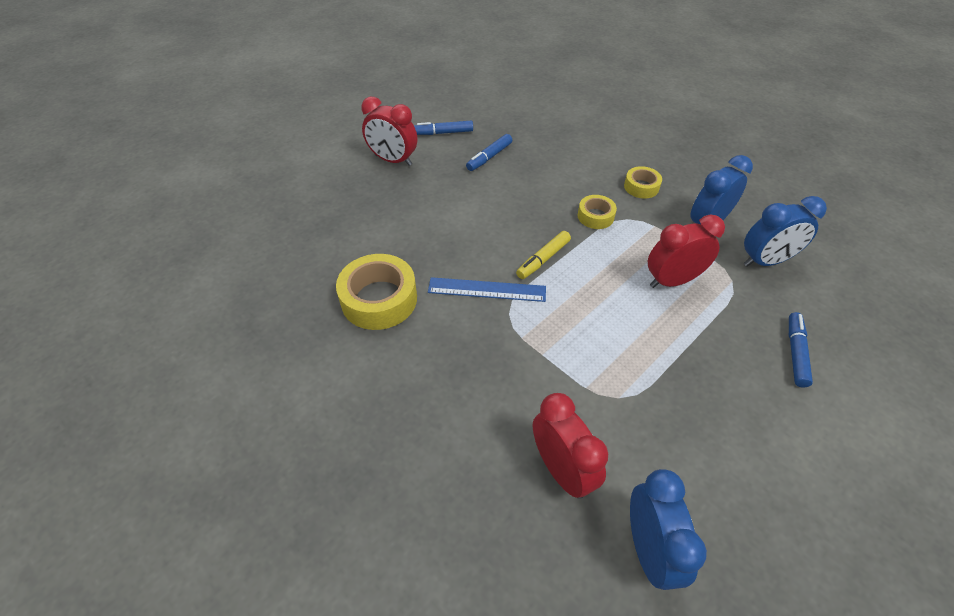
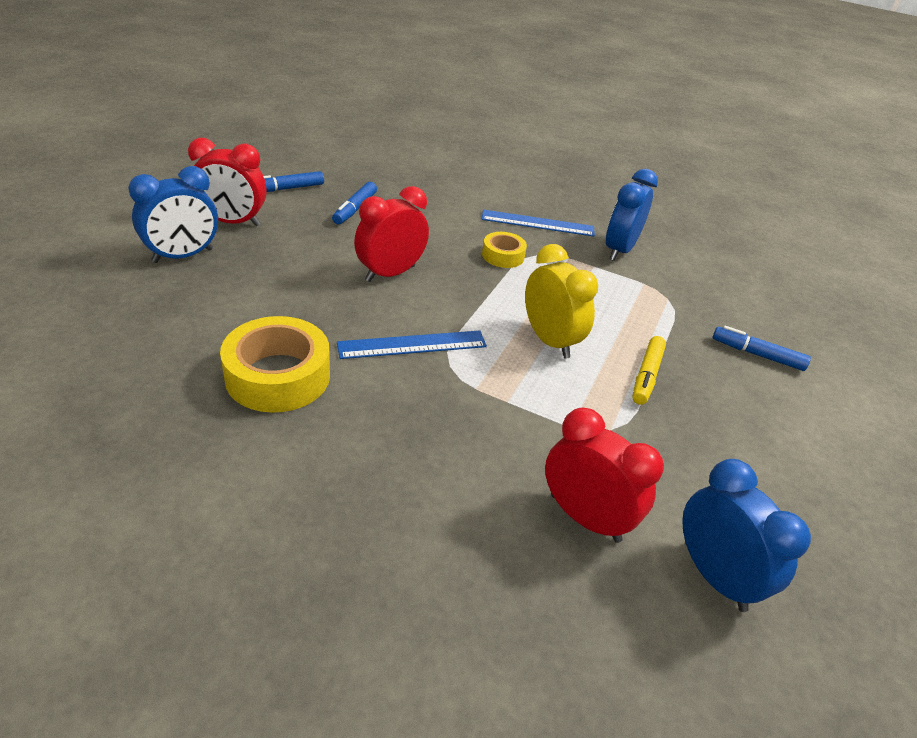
camera: 25 degrees left, 10 degrees down
(543, 259) = (464, 304): yellow marker -> yellow marker (646, 376)
(601, 305) = (549, 340): none -> yellow clock
(641, 187) = (538, 223): yellow tape -> blue ruler
(672, 280) = (611, 307): red clock -> red clock (390, 273)
(765, 261) = (690, 277): blue clock -> blue clock (183, 256)
(795, 353) = (757, 355): blue marker -> blue marker turned 60 degrees counterclockwise

